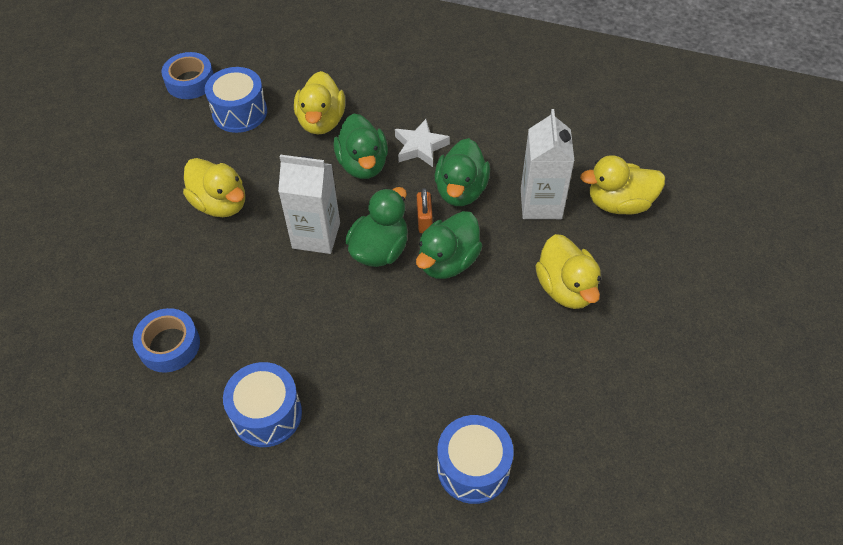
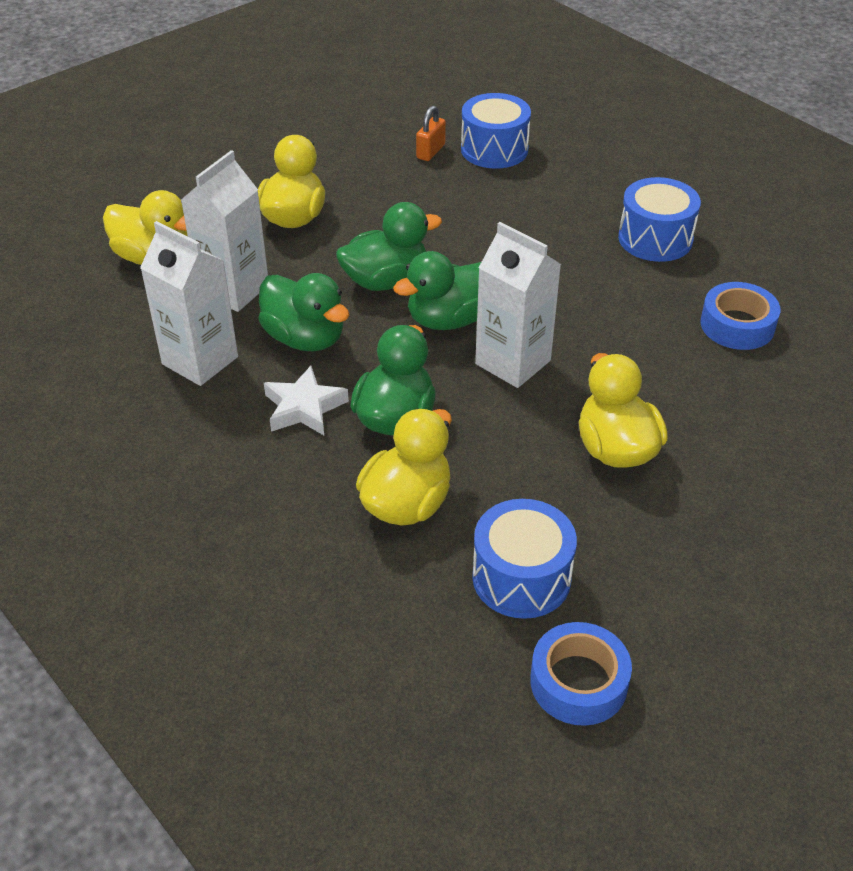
camera: 150 degrees left, 10 degrees down
(424, 220) = (375, 326): orange padlock -> orange padlock (430, 151)
(461, 190) = (305, 338): green duck -> green duck turned 90 degrees clockwise
(508, 147) = (200, 360): none -> white carton

